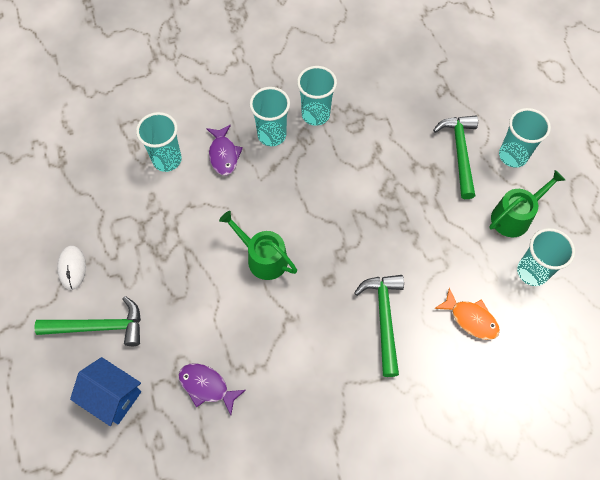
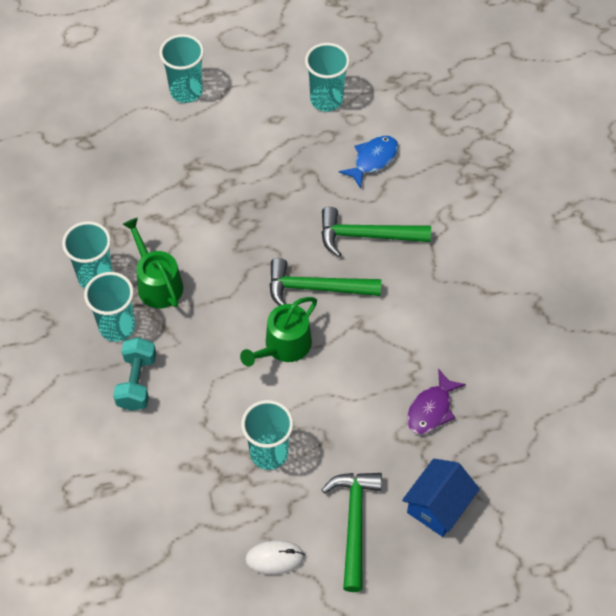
camera: 85 degrees left, 5 degrees down
(167, 160) = (134, 448): turquoise cup -> turquoise cup (269, 453)
(223, 155) = (137, 382): purple fish -> turquoise dumbbell
(460, 153) = (174, 139): green hammer -> green hammer (316, 288)
(471, 319) = (373, 160): orange fish -> blue fish
(514, 216) = (261, 103): green watering can -> green watering can (157, 283)

